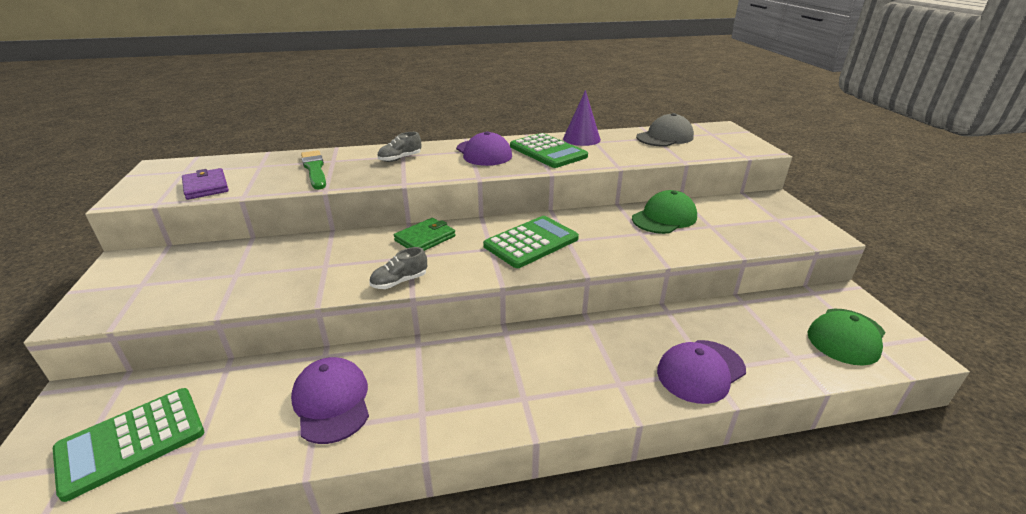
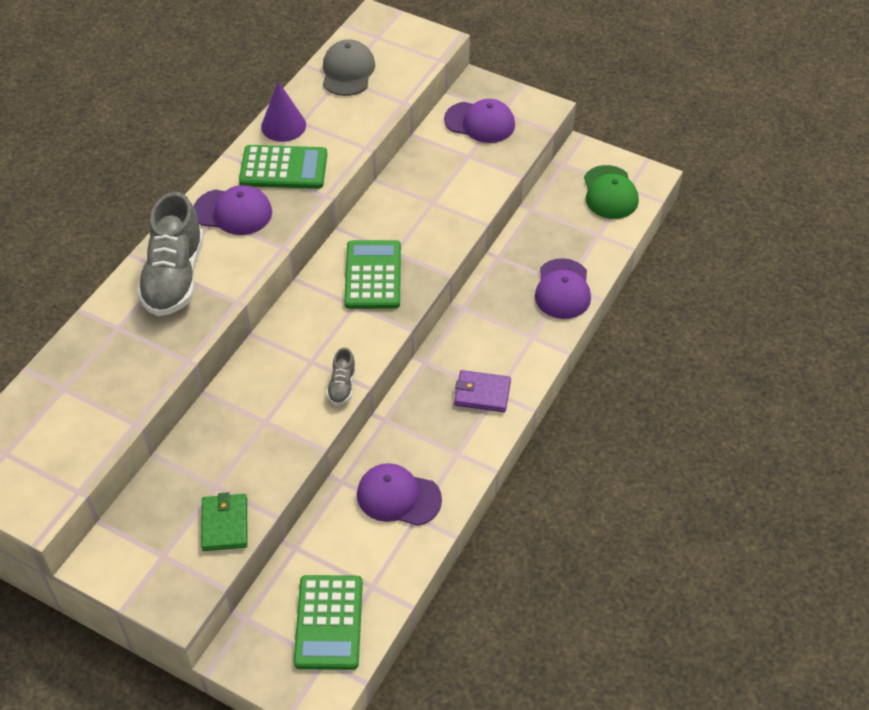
camera: 50 degrees left, 20 degrees up
(206, 187) = (76, 445): purple wallet -> purple wallet (482, 393)
(314, 169) = (126, 350): green brush -> none
(400, 159) = (175, 277): grey shoe -> grey shoe, size x2.21
(425, 238) = (292, 337): green wallet -> green wallet (225, 524)
(664, 218) = (428, 171): green cap -> none
(748, 216) = (480, 122): none -> purple cap

